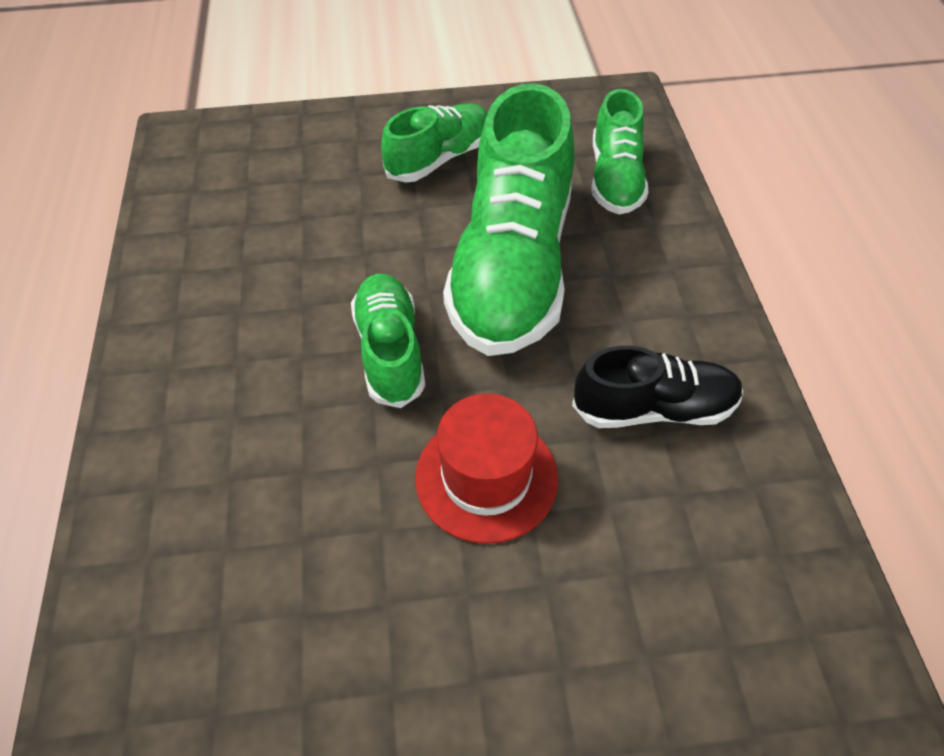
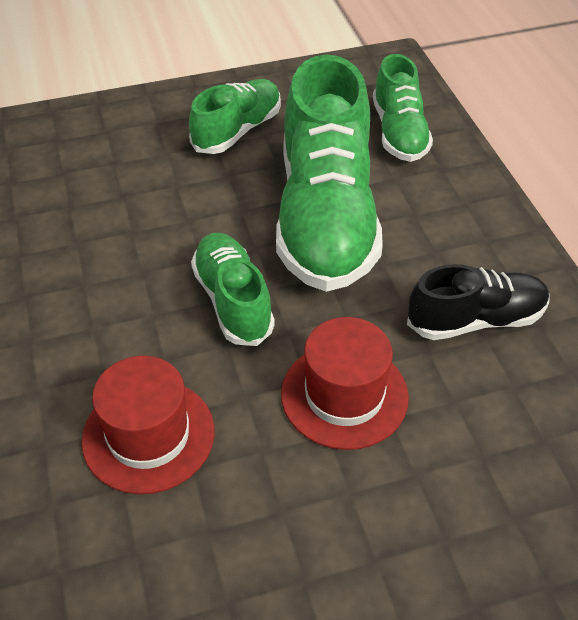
camera: 10 degrees left, 5 degrees down
(264, 493) = (148, 435): none -> red hat

